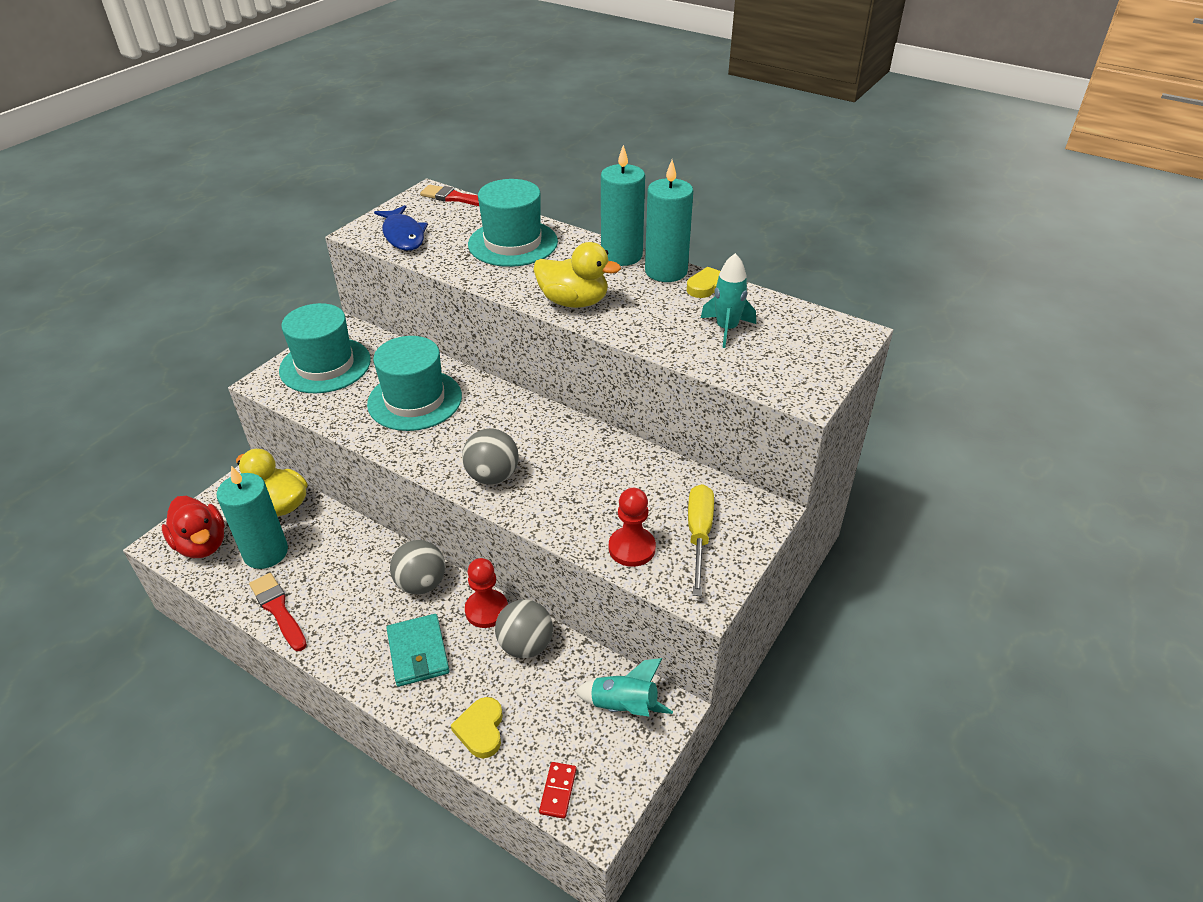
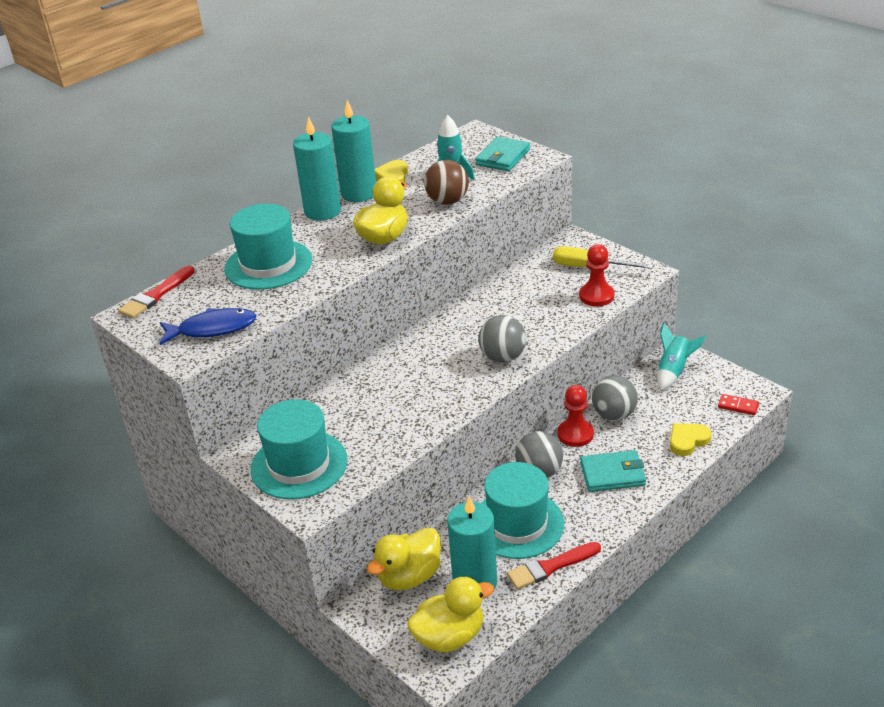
camera: 75 degrees left, 5 degrees down
(202, 544) = (450, 636): red duck -> yellow duck
(415, 400) = (383, 401): turquoise hat -> turquoise hat (517, 524)
(481, 729) = (687, 441): yellow heart -> yellow heart turned 135 degrees clockwise
(664, 334) = (447, 201): none -> brown ball
(792, 364) = (502, 157): none -> turquoise wallet

